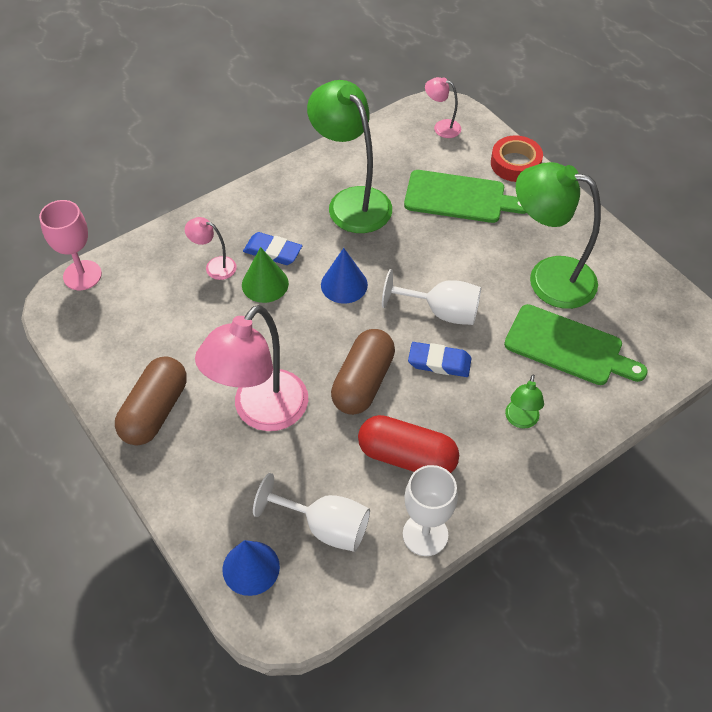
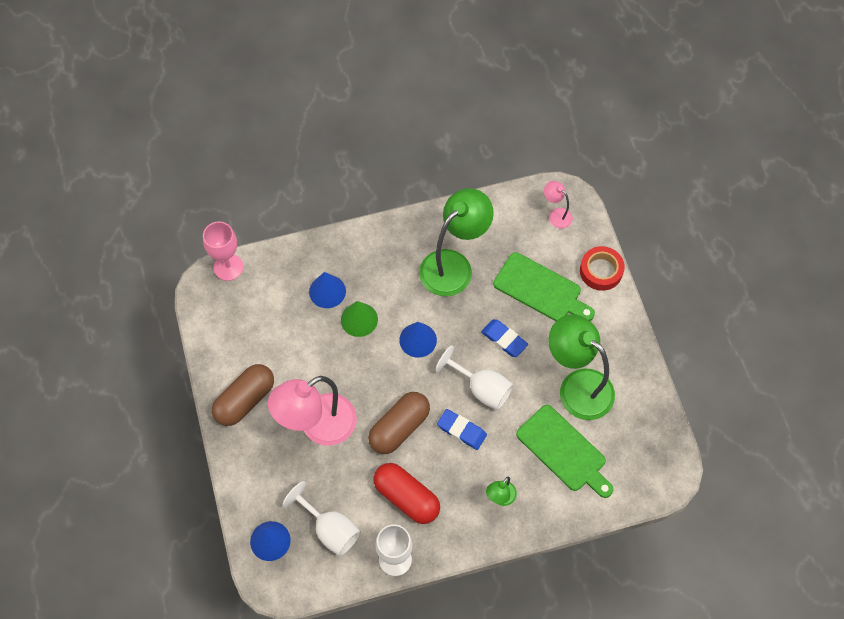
camera: 20 degrees right, 10 degrees up
(214, 266) = (327, 291): pink lamp -> blue cone
(273, 252) = (375, 292): blue eraser -> blue eraser (504, 339)
(352, 201) = (453, 265): green lamp -> green lamp turned 60 degrees clockwise

